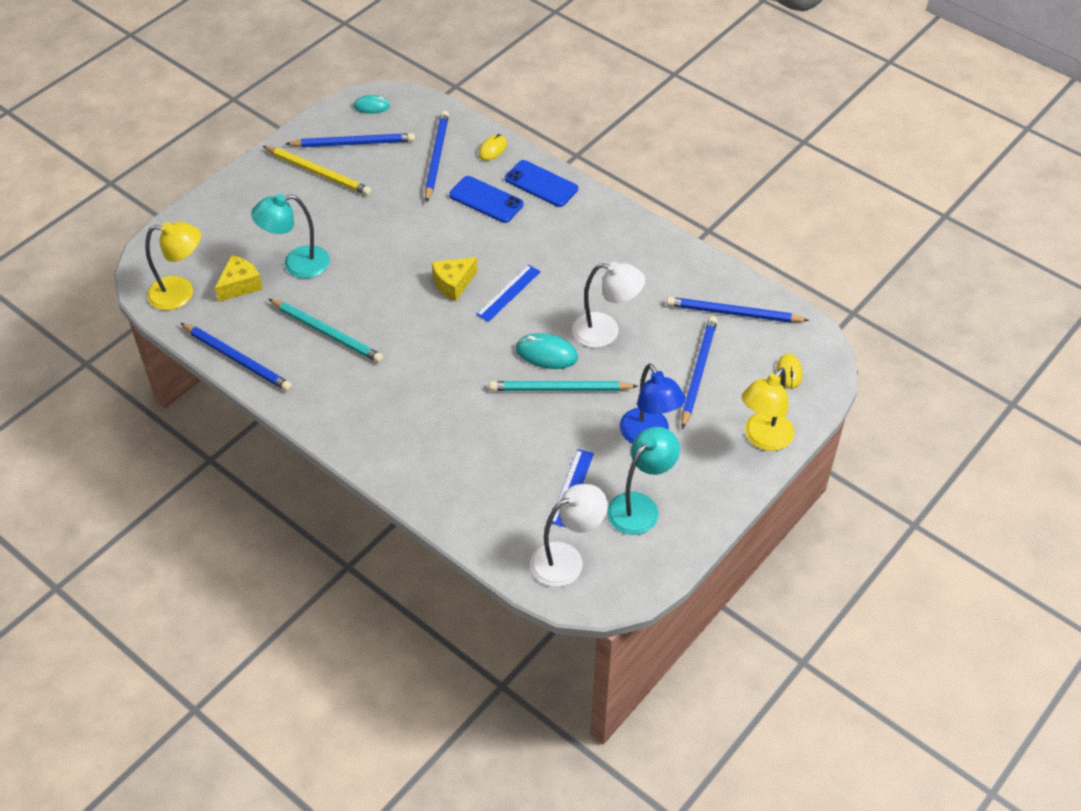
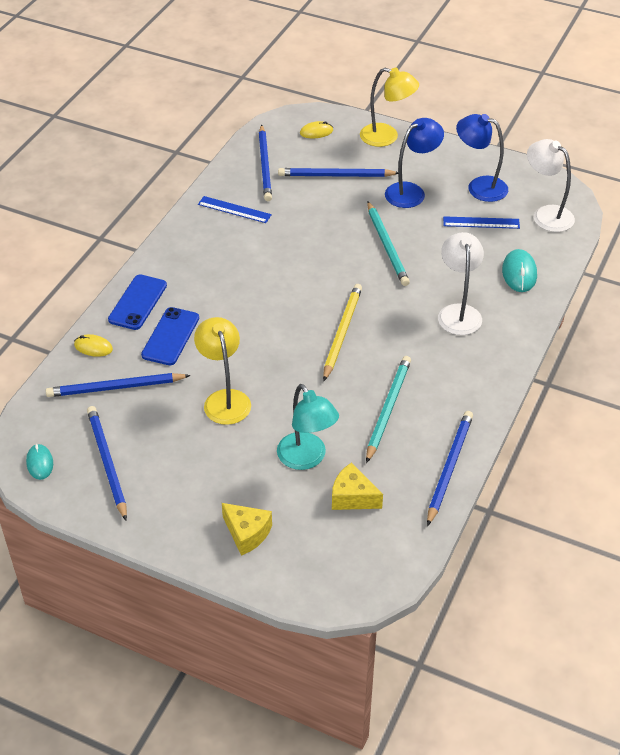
camera: 105 degrees left, 5 degrees down
(181, 293) = (383, 545): yellow lamp -> yellow lamp (224, 399)
(318, 172) = (163, 480): yellow pencil -> yellow pencil (342, 333)
(453, 284) = (291, 335): yellow cheese -> yellow cheese (247, 533)
(508, 293) = (290, 297): blue ruler -> blue ruler (234, 209)
(546, 353) = (352, 260): turquoise mouse -> turquoise mouse (519, 273)
(605, 332) = (313, 230): white lamp -> white lamp (458, 312)
(640, 506) = (479, 186): turquoise lamp -> blue lamp

